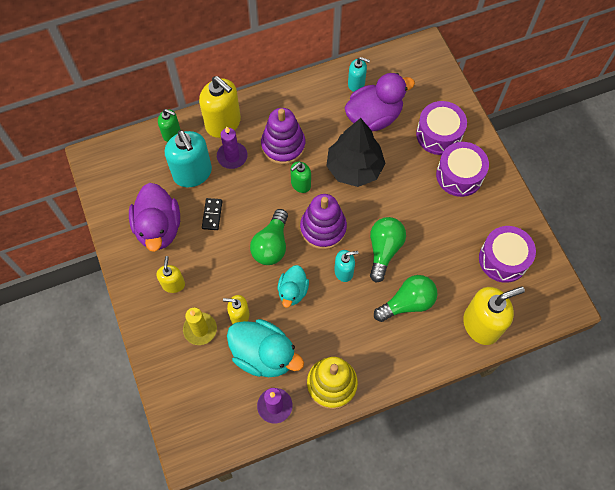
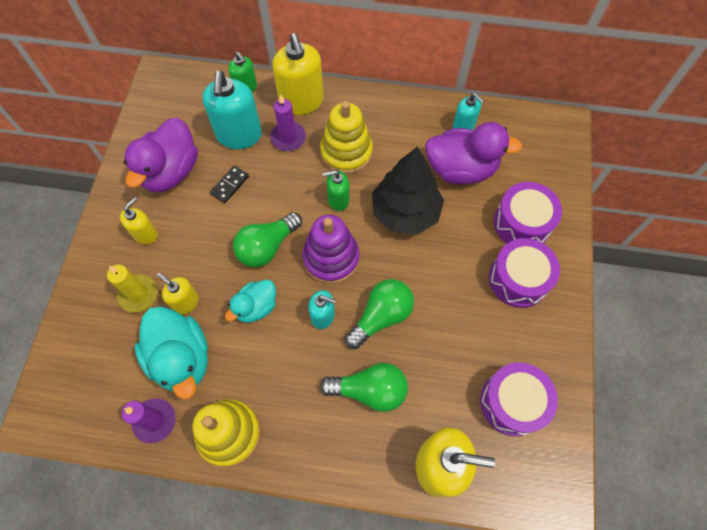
camera: 30 degrees right, 0 degrees up
(283, 145) = (346, 152): purple stacking toy -> yellow stacking toy

